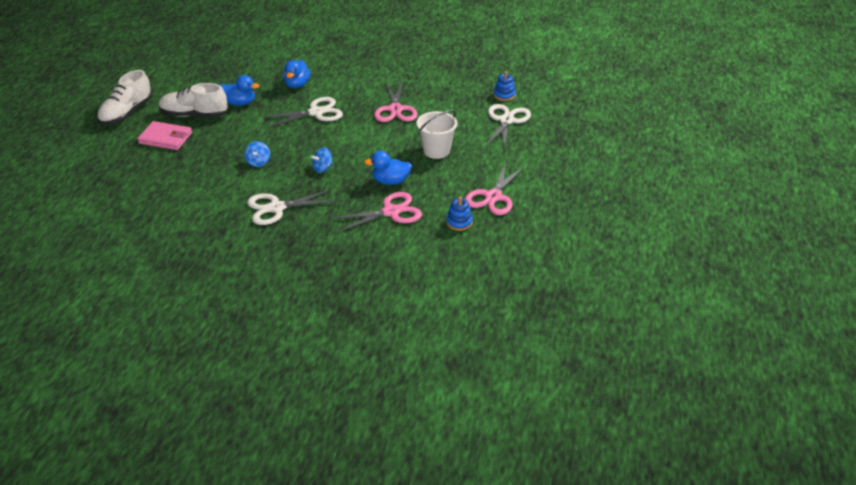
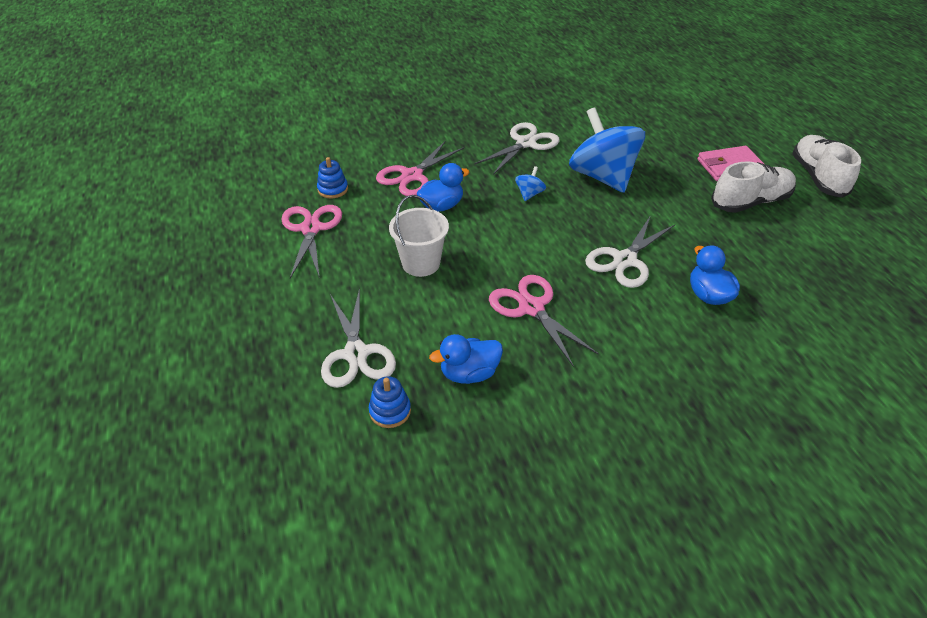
camera: 150 degrees right, 5 degrees up
(239, 103) = (730, 237): blue duck -> blue duck (469, 373)
(258, 162) = (602, 177): blue spinning top -> blue spinning top, size x2.49

